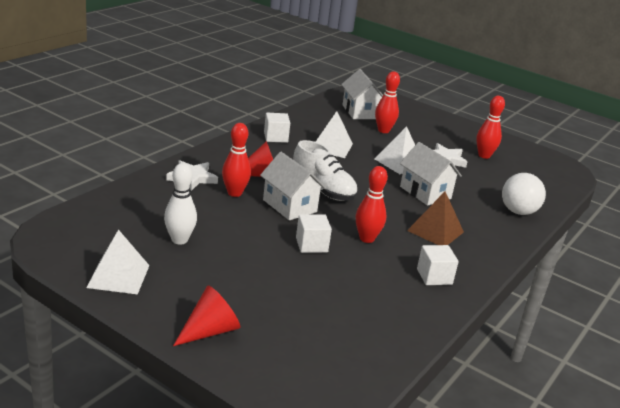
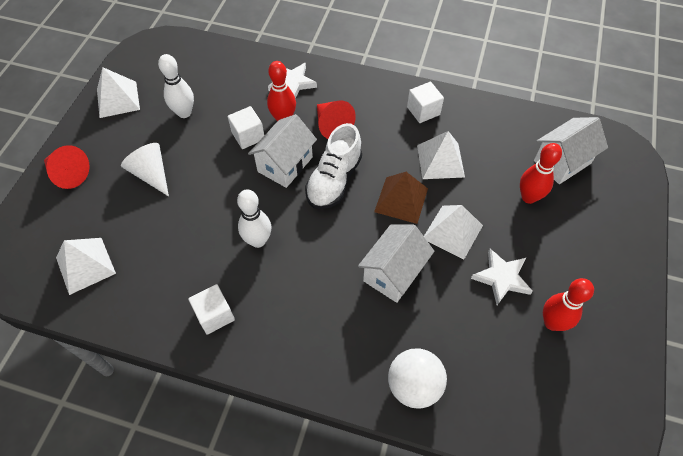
camera: 75 degrees right, 30 degrees up
(250, 276) = (151, 174): none -> white cone
(311, 245) = (222, 200): white cube -> white cube (248, 136)
(347, 339) = (85, 265): none -> white pyramid
(366, 238) = (258, 240): red bowling pin -> white bowling pin
(435, 231) = (309, 299): brown pyramid -> brown pyramid (401, 200)

